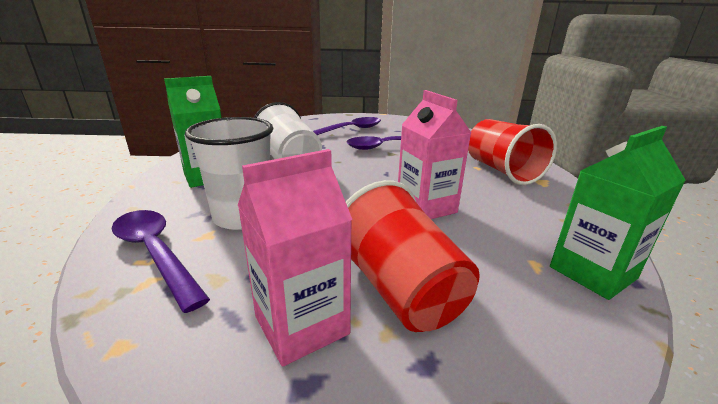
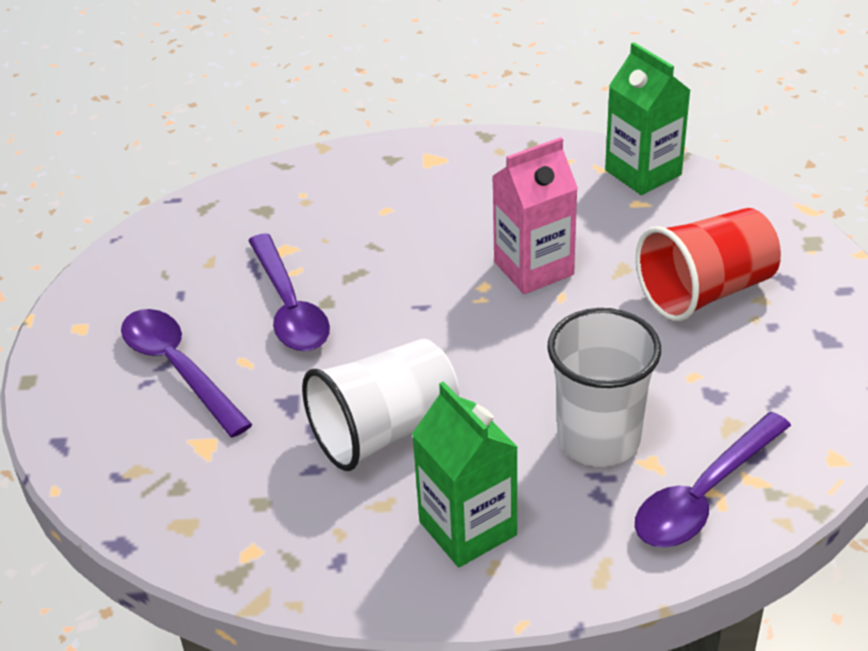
camera: 90 degrees left, 15 degrees up
(301, 325) = (772, 349): pink carton -> none
(502, 171) = (399, 188): red cup -> none

